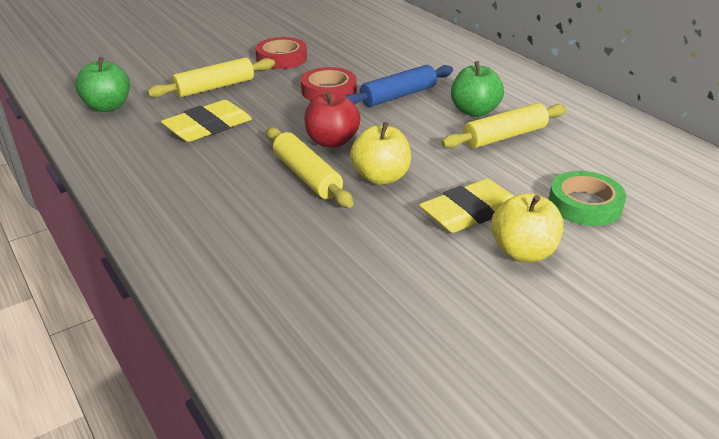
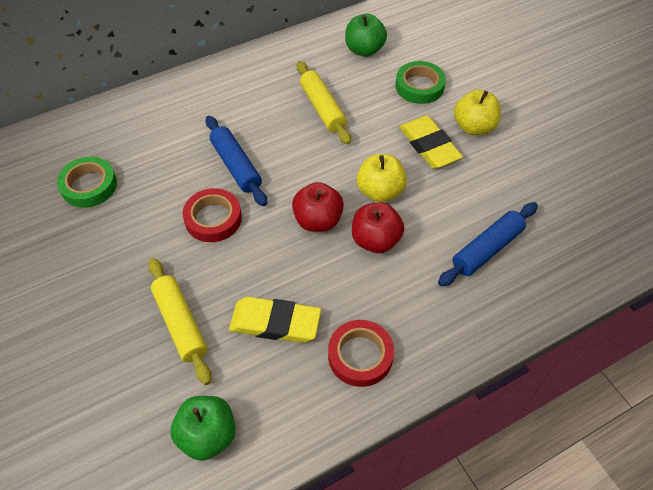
camera: 85 degrees left, 20 degrees up
(208, 127) = (275, 323): yellow eraser -> yellow eraser turned 45 degrees counterclockwise
(281, 58) = (117, 259): red tape -> red tape (360, 356)
(296, 257) = (487, 249): none -> blue rolling pin
(307, 176) = (375, 240): yellow rolling pin -> red apple
(359, 40) = (89, 186): none -> green tape
(474, 111) = (276, 119): green apple -> green apple (364, 50)

